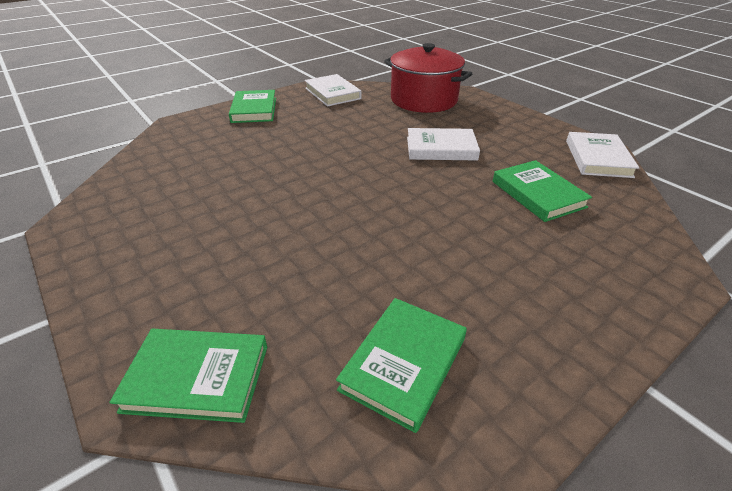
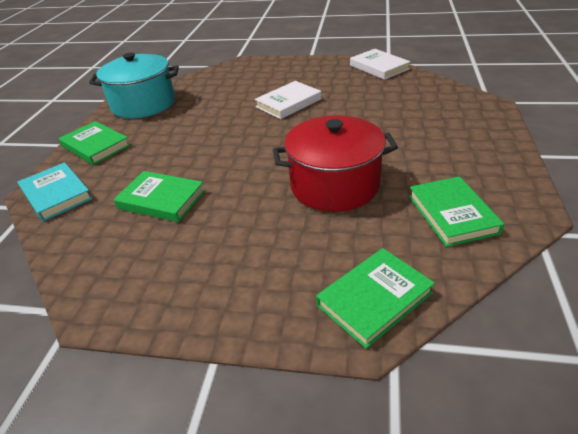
camera: 40 degrees left, 0 degrees up
(181, 131) = (56, 194): none -> turquoise book
(332, 93) = (143, 104): white book -> turquoise pot
(423, 100) = (223, 78): red pot -> red pot (334, 185)
(537, 194) = (380, 101): green book -> green book (161, 200)

